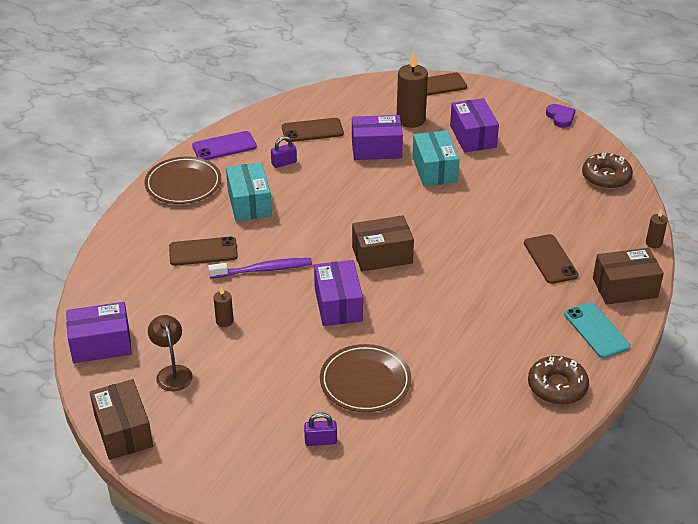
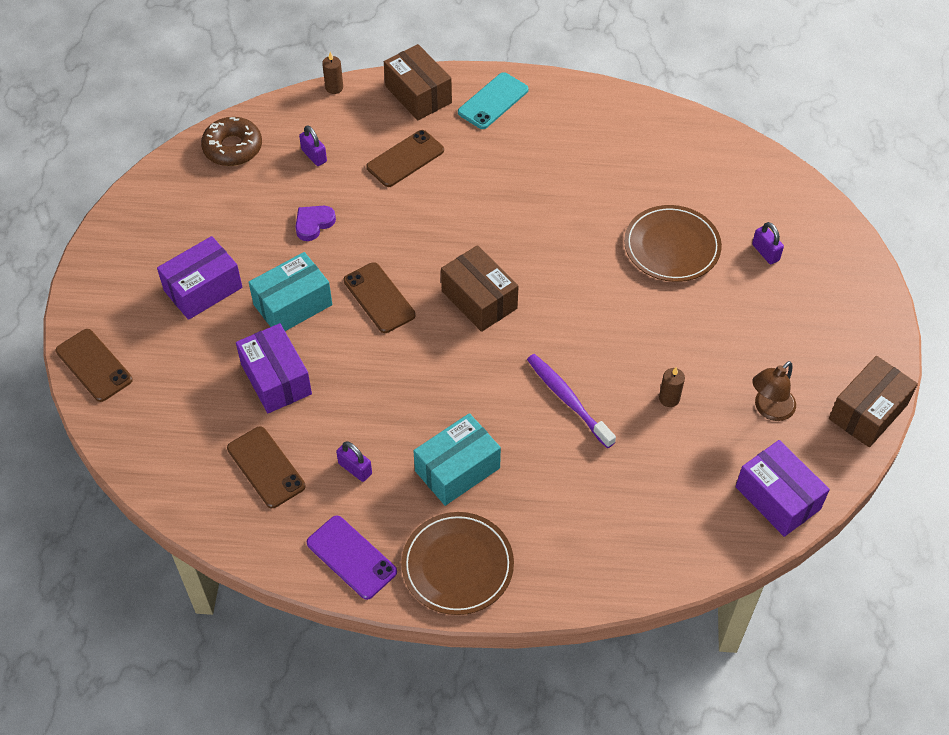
camera: 115 degrees left, 15 degrees up
(203, 252) = (573, 475): brown phone -> brown phone (379, 298)
(338, 304) = (581, 308): purple box -> none
(410, 120) = (192, 366): brown candle -> none
(557, 386) = (585, 110): brown donut -> none
(560, 117) = (122, 216): purple heart -> purple heart (313, 224)
(578, 213) = (314, 156): none -> purple padlock

